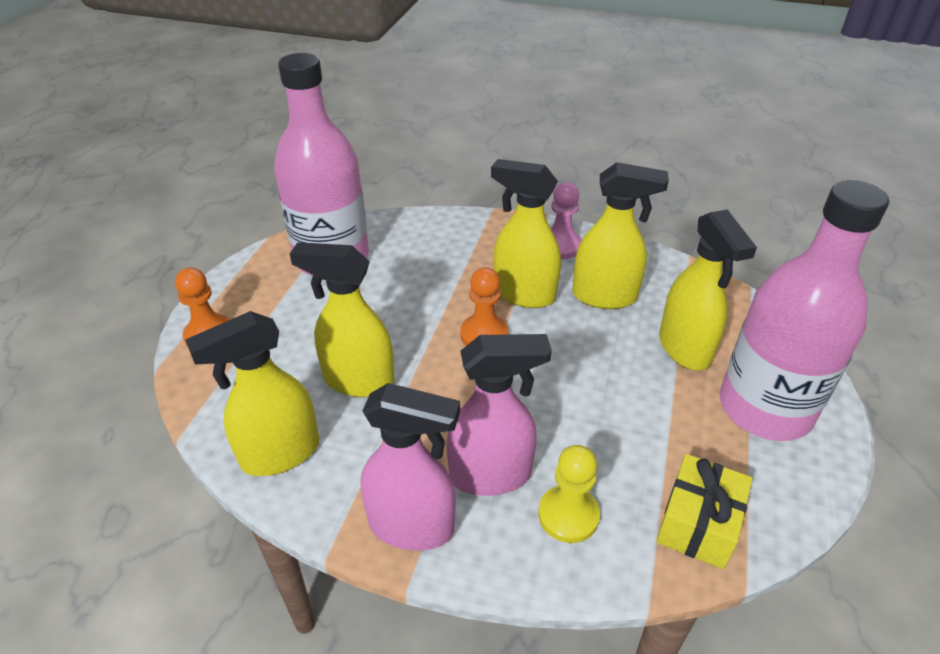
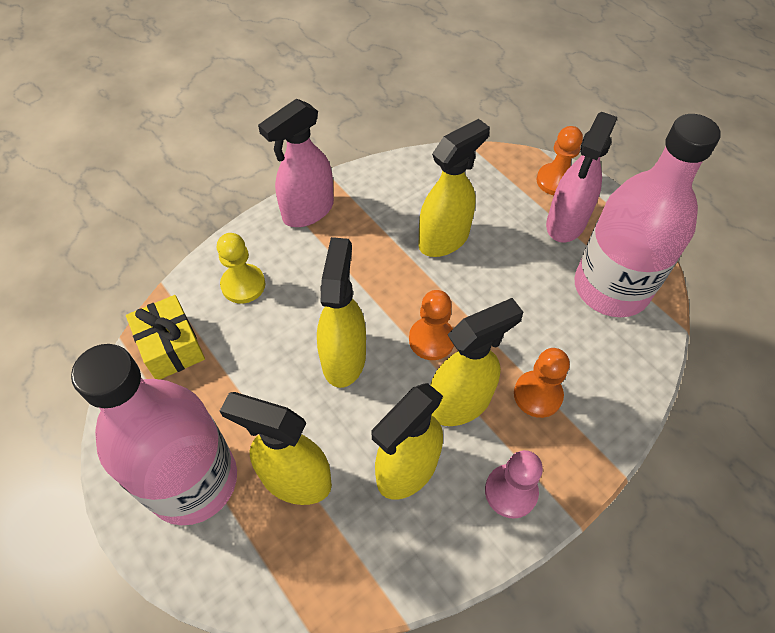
camera: 125 degrees right, 15 degrees up
(279, 454) = (412, 177): yellow spray bottle -> yellow spray bottle (344, 358)
(474, 260) = (537, 395): none -> orange pawn
(491, 475) = (305, 265): pink spray bottle -> pink spray bottle (565, 223)

